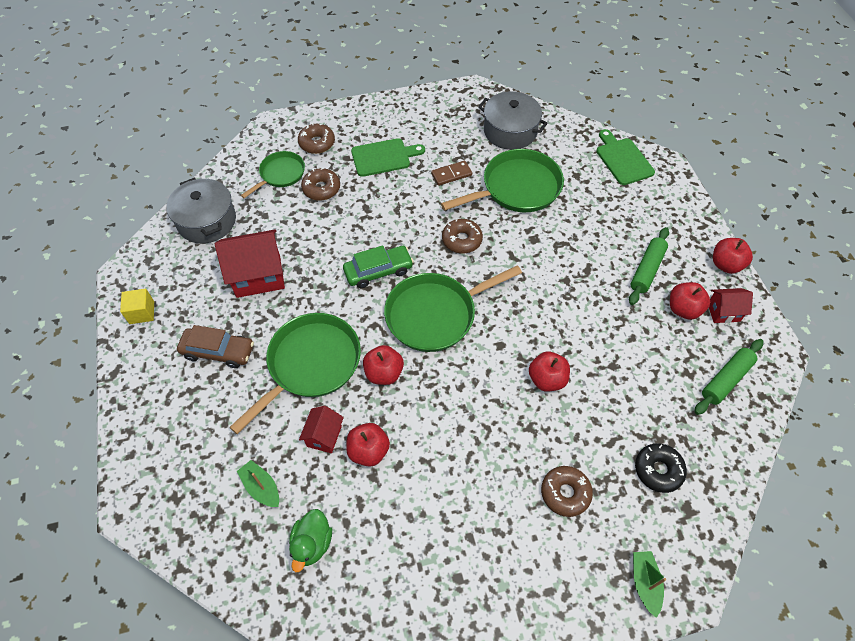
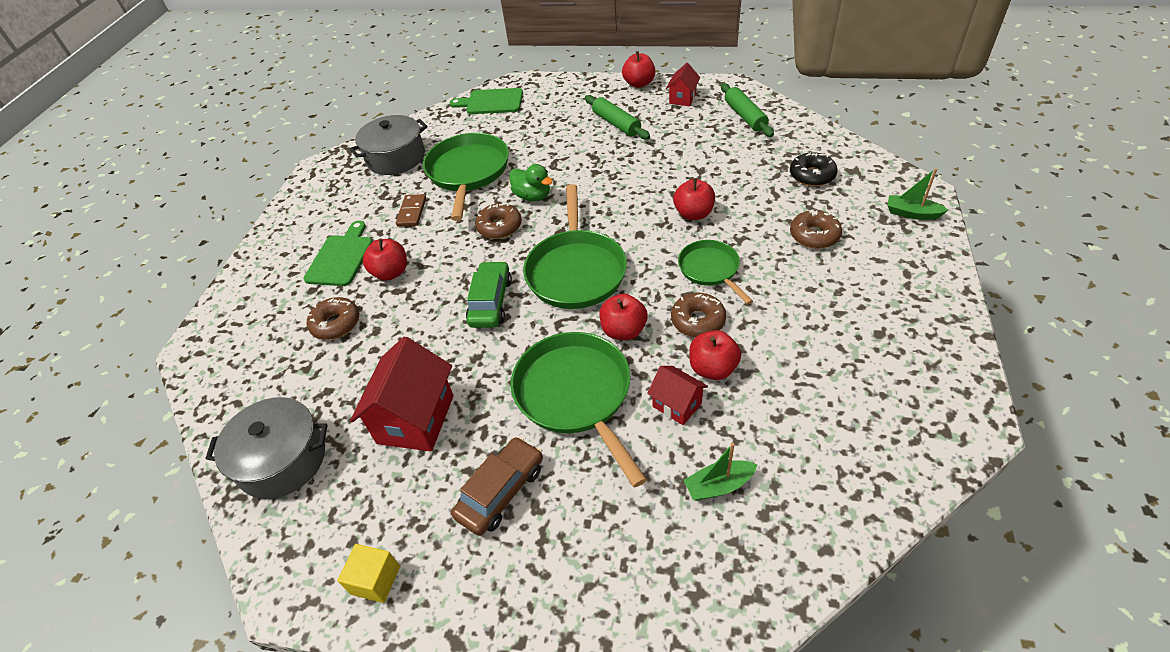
camera: 60 degrees left, 10 degrees down
(280, 174) = (278, 359): green pan -> green pan (710, 269)
(312, 543) = (807, 449): green duck -> green duck (532, 196)
(317, 143) = (264, 311): brown donut -> brown donut (698, 321)
(683, 309) = (667, 117): red apple -> red apple (391, 272)

